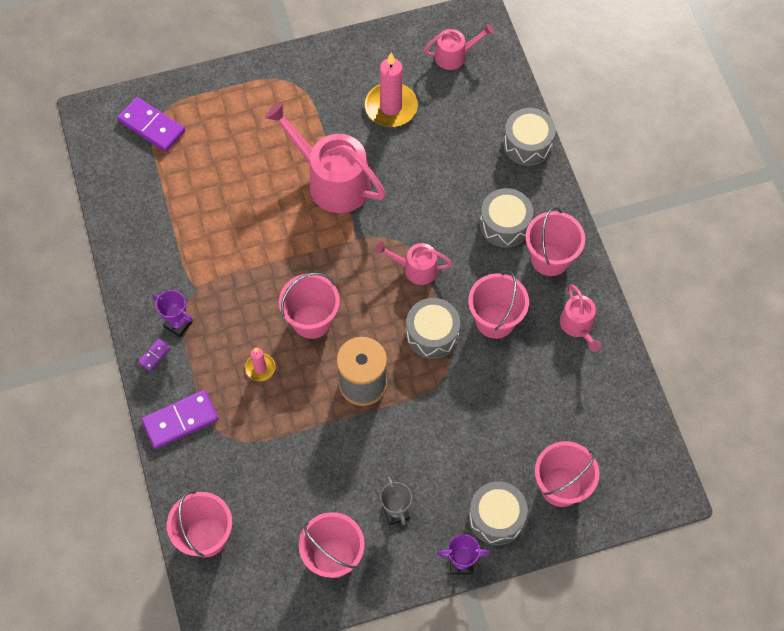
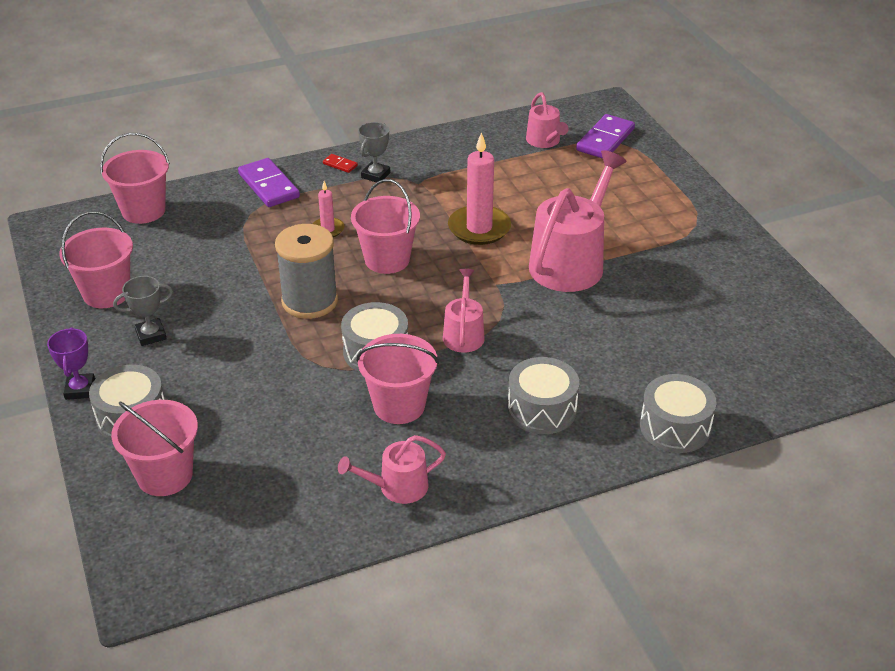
camera: 85 degrees right, 25 degrees down
(154, 355) = (340, 165): purple domino -> red domino
(178, 324) = (375, 175): purple trophy -> grey trophy
(391, 107) = (690, 301): pink candle -> pink candle (479, 228)
(454, 55) = (792, 351): pink watering can -> pink watering can (545, 141)
(550, 258) = (497, 455): pink bucket -> none

